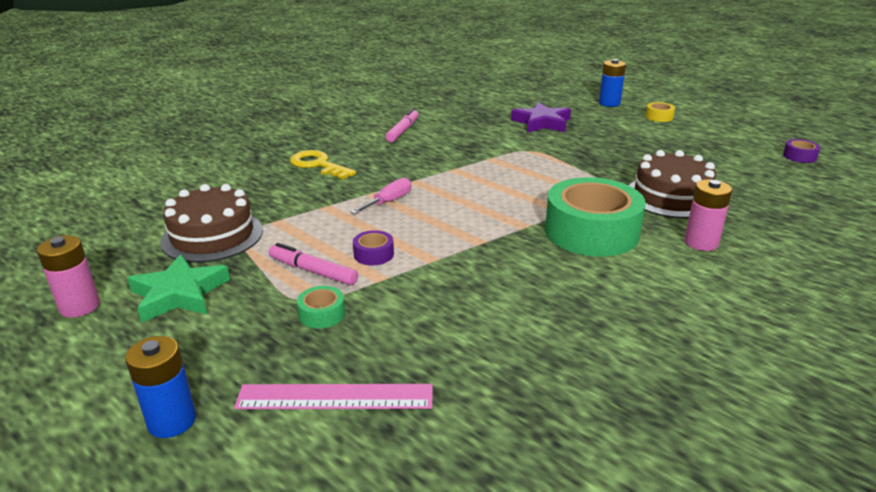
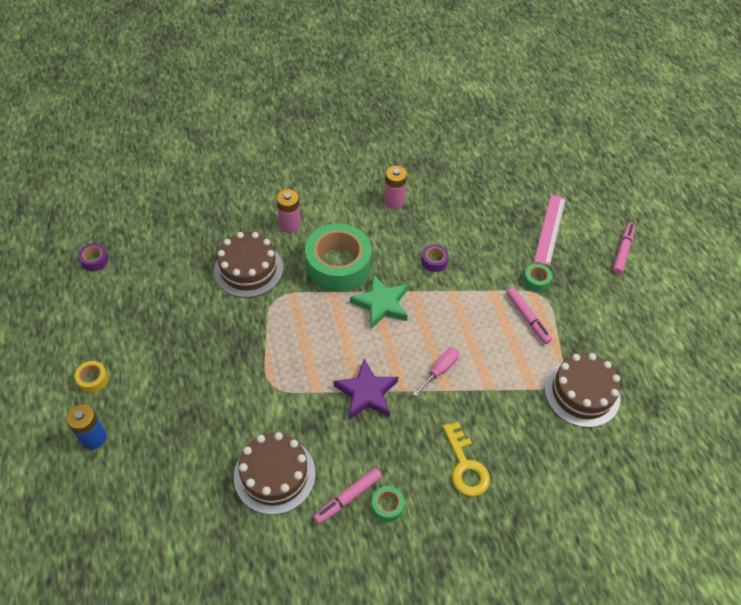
camera: 150 degrees left, 25 degrees up
(80, 306) = (671, 356): pink battery -> pink battery (394, 201)
(172, 421) = (623, 251): blue battery -> pink marker
(179, 294) = (612, 338): green star -> green star (381, 304)
(335, 397) = (550, 229): pink ruler -> pink ruler turned 75 degrees clockwise
(369, 136) = (387, 506): none -> green tape
(373, 254) = (483, 315): purple tape -> purple tape (434, 261)
(388, 202) = (440, 370): pink screwdriver -> pink screwdriver turned 150 degrees clockwise
(468, 124) = (274, 474): none -> brown cake
(542, 123) = (206, 434): purple star -> purple star (366, 393)

